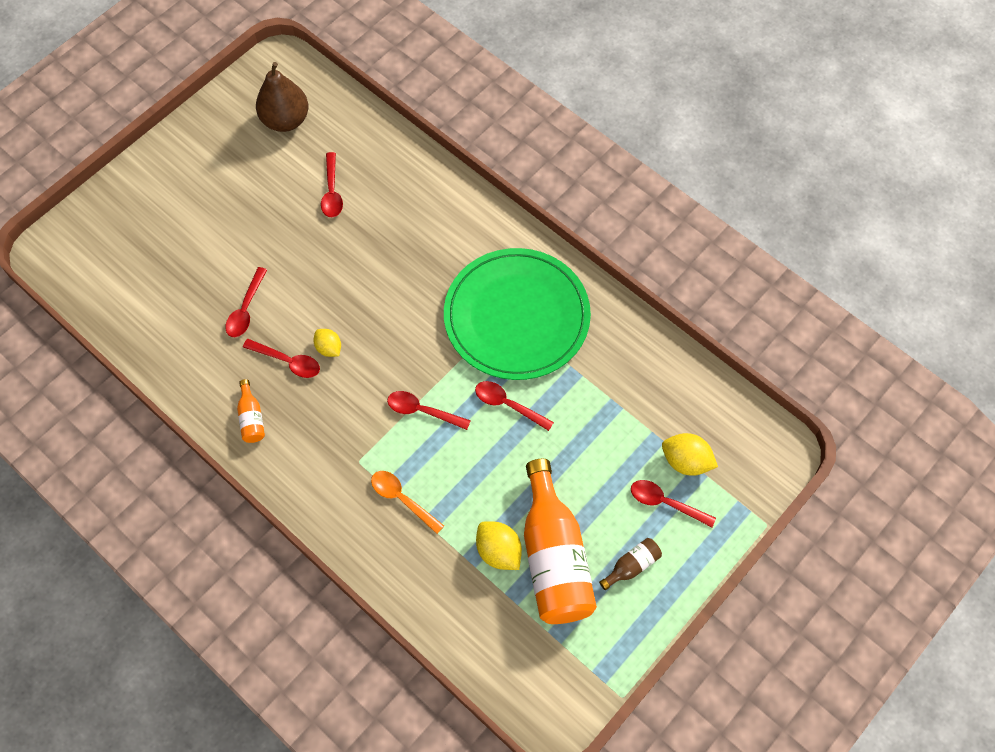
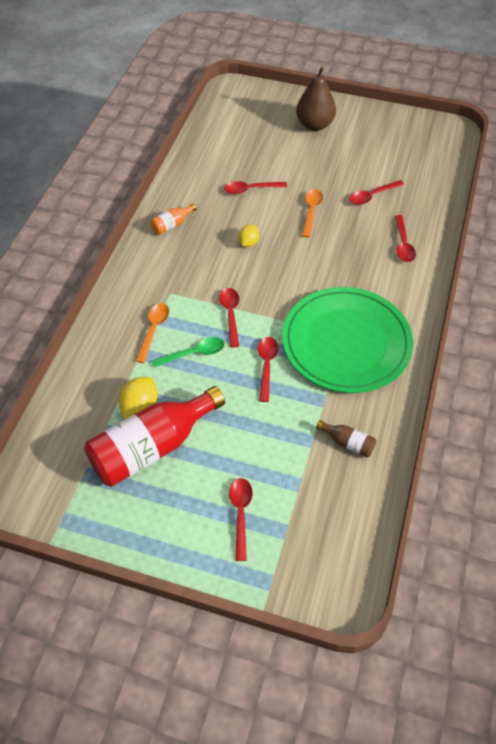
camera: 65 degrees right, 10 degrees down
(286, 120) = (409, 151): brown pear -> brown pear (314, 125)
(288, 361) = (225, 225): red spoon -> red spoon (403, 244)
(319, 262) = (311, 211): none -> orange spoon
(456, 469) = (194, 353): none -> green spoon
(554, 557) = (152, 447): orange bottle -> red bottle
(631, 566) = (170, 508): brown bottle -> brown bottle (348, 443)
(686, 461) = (288, 516): yellow lemon -> none

